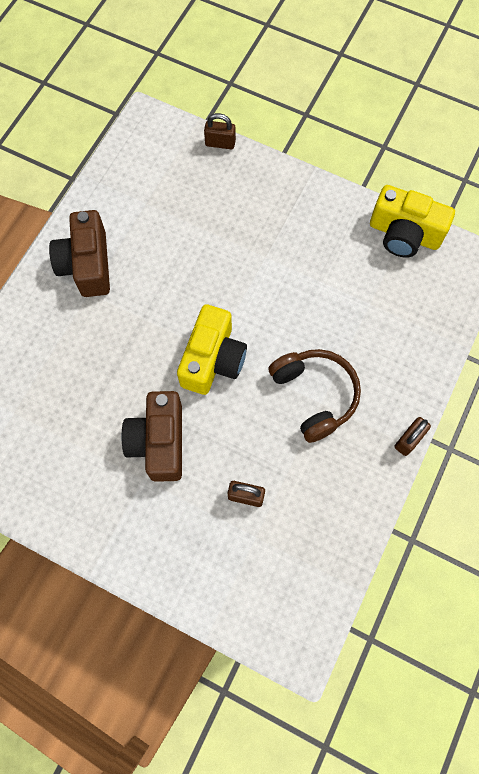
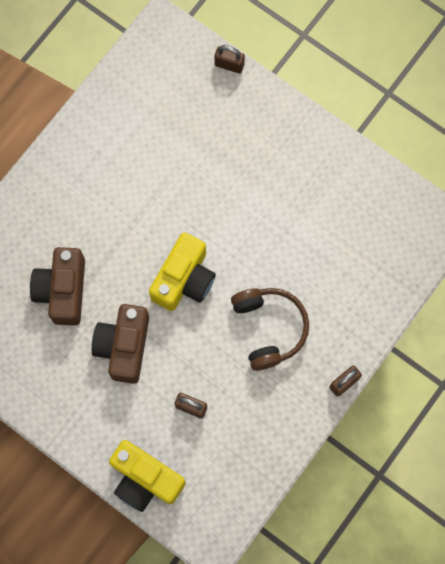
camera: 10 degrees right, 5 degrees up
(87, 265) = (84, 169): brown camera -> brown camera (63, 290)
(404, 234) = (385, 188): yellow camera -> yellow camera (145, 479)

